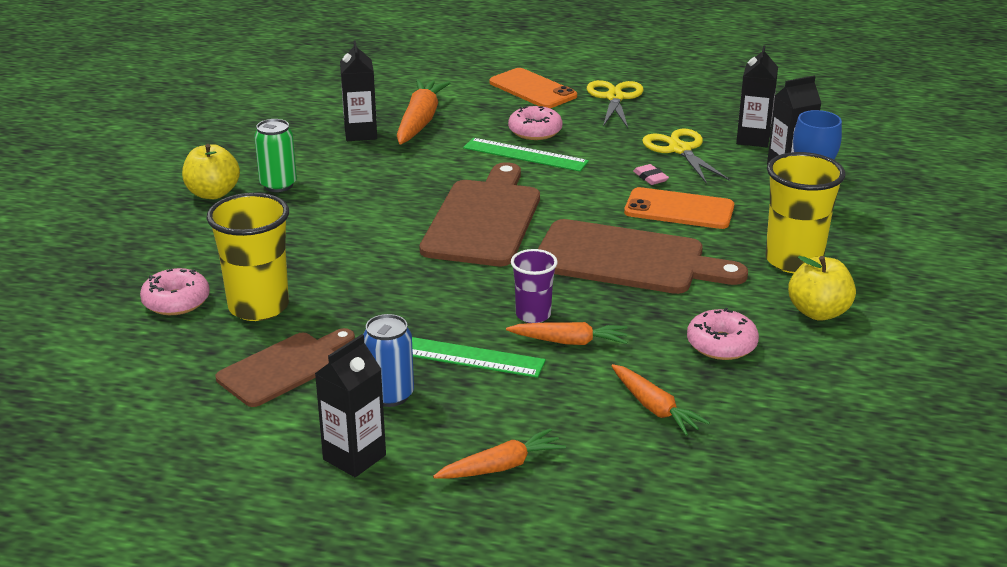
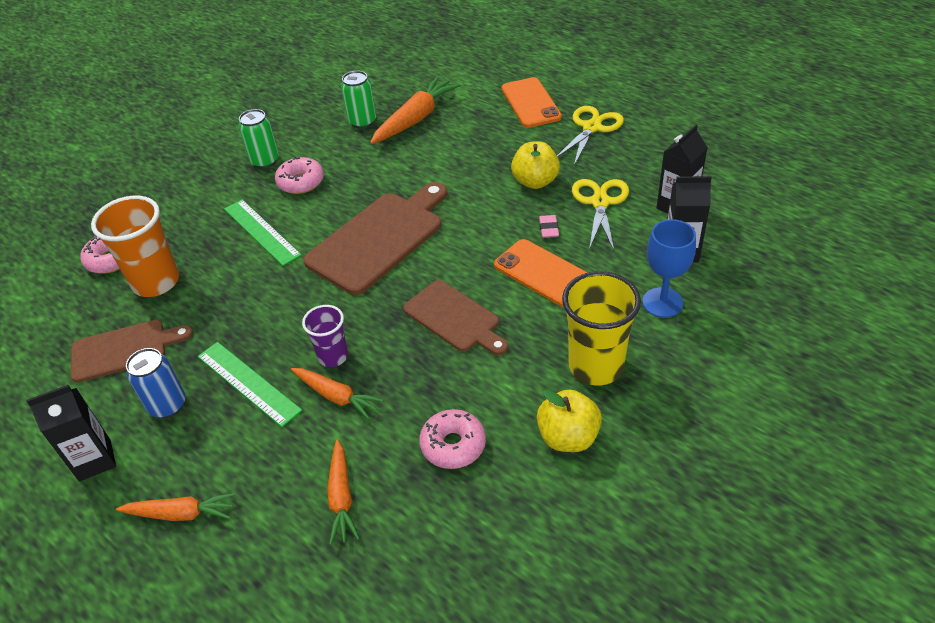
camera: 30 degrees right, 15 degrees up
(213, 193) = (216, 158): yellow apple -> yellow apple (535, 181)
(258, 307) = (156, 282): yellow cup -> orange cup
(360, 134) = (362, 122): black carton -> green can
(525, 155) = (467, 175): green ruler -> green ruler (261, 231)
(535, 131) = (495, 151): pink donut -> pink donut (301, 182)
(627, 259) = (454, 318): brown cutting board -> brown cutting board, size x0.63

